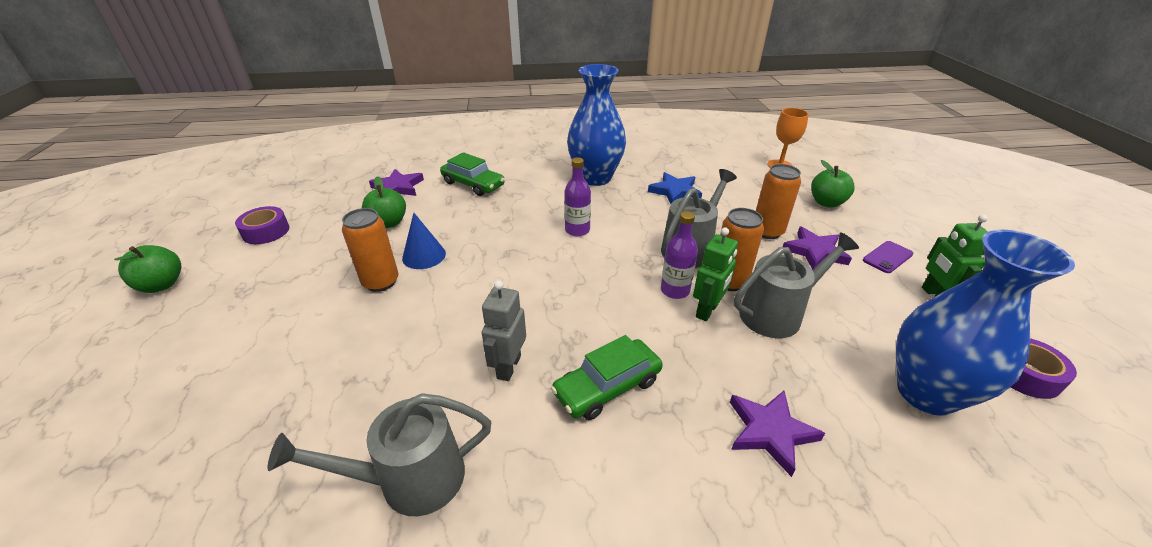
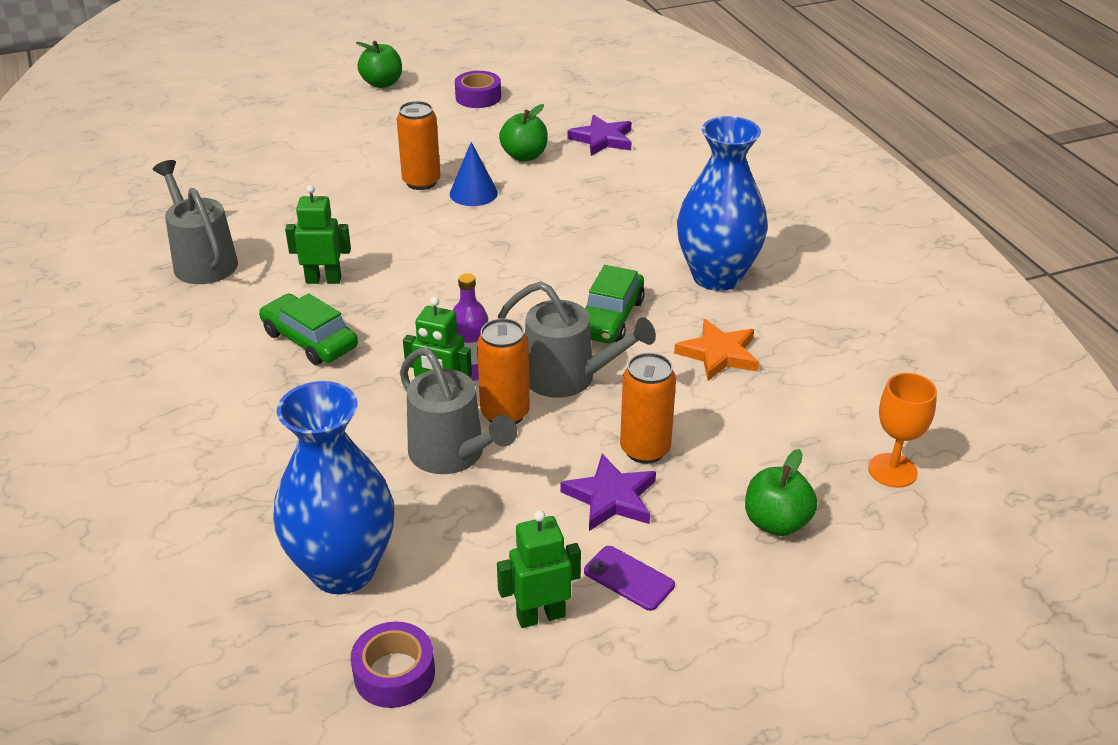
camera: 75 degrees right, 0 degrees up
(473, 184) = (640, 186): green car -> green car (610, 318)
(508, 367) = (323, 280): grey robot -> green robot
(577, 230) = (569, 282): purple bottle -> none
(675, 191) = (719, 354): blue star -> orange star
(770, 431) = (271, 445): purple star -> none

